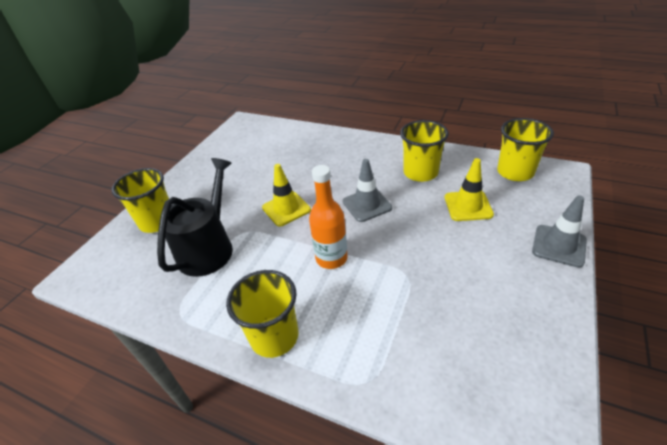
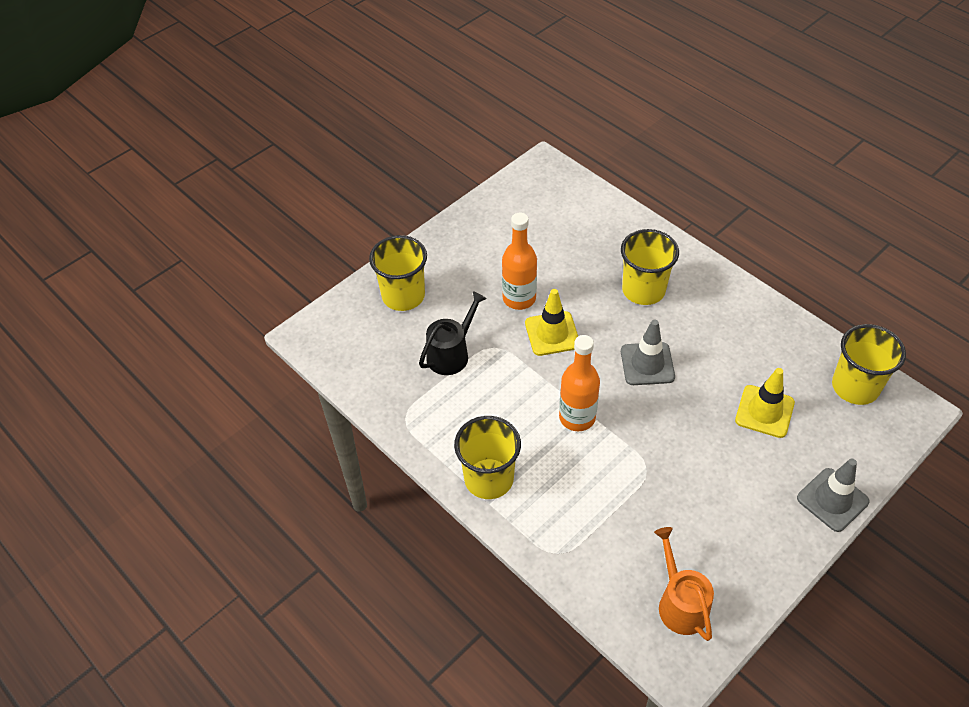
camera: 20 degrees right, 10 degrees up
(208, 248) = (451, 354): black watering can -> black watering can, size x0.66
(252, 195) = (519, 298): none -> orange bottle
(420, 173) = (736, 342): yellow cup -> yellow cup (643, 290)
(506, 383) = (680, 603): none -> orange watering can

